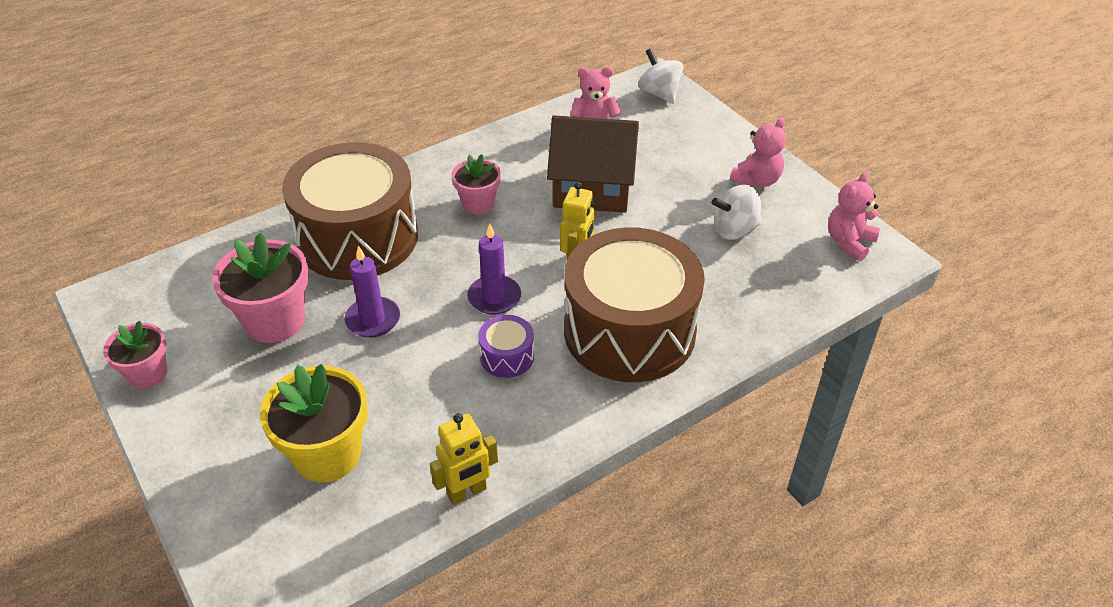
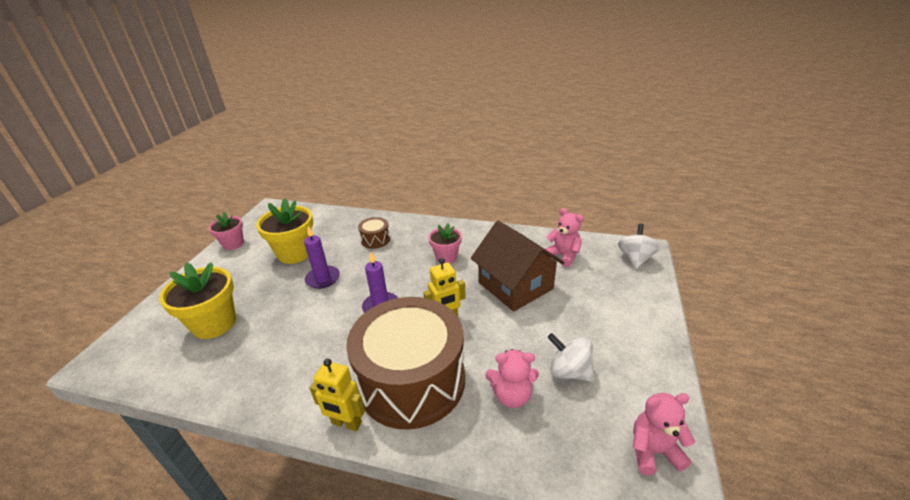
camera: 50 degrees right, 10 degrees down
(275, 321) = (295, 253): pink flower pot -> yellow flower pot
(357, 237) = (375, 239): brown drum -> brown drum, size x0.40
(467, 492) = (215, 394): yellow robot -> yellow robot (346, 423)
(507, 356) = (338, 341): purple drum -> none
(756, 180) = (633, 351): pink teddy bear -> pink teddy bear (511, 395)

